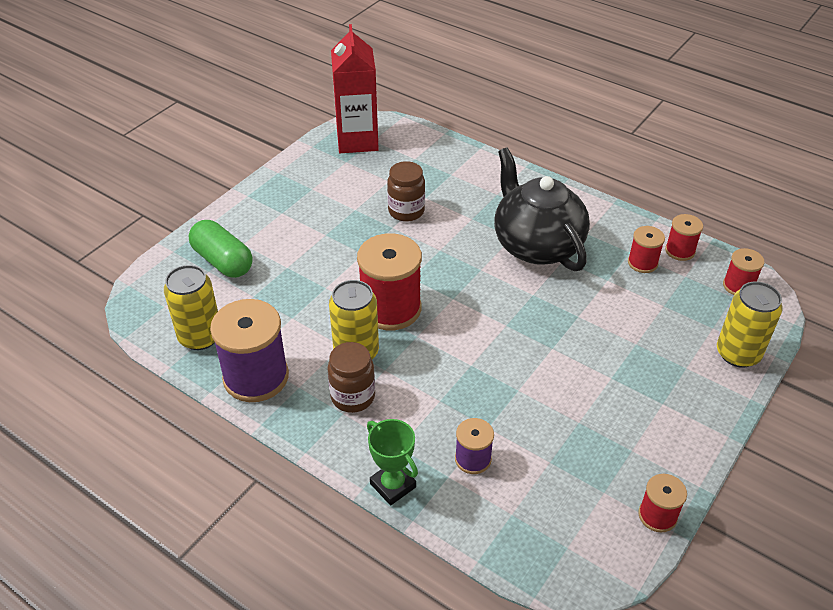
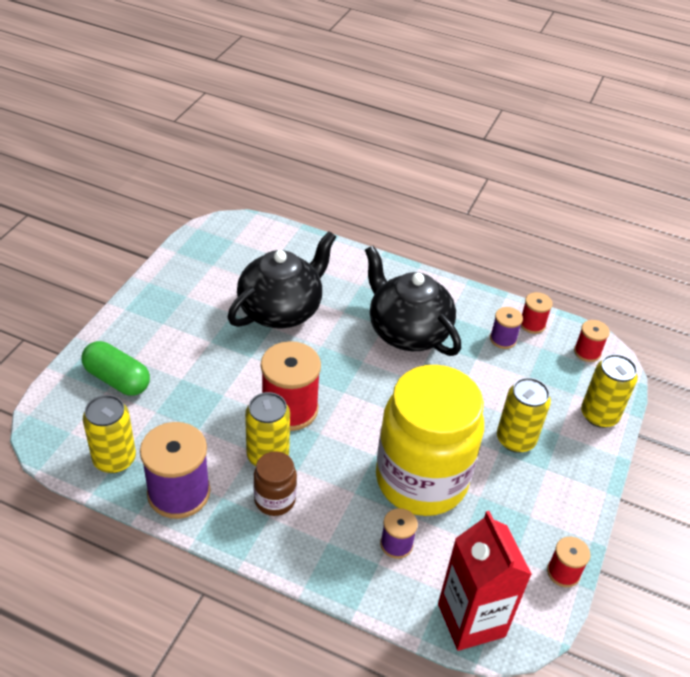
camera: 15 degrees left, 0 degrees up
(357, 140) = (218, 242): red carton -> red carton (471, 620)
(393, 485) = (331, 580): green trophy -> none
(406, 211) = (281, 310): brown jar -> black teapot
(516, 397) = (421, 480): none -> yellow jar
(633, 368) = (515, 439): none -> yellow can
(642, 263) = (503, 339): red spool -> purple spool

